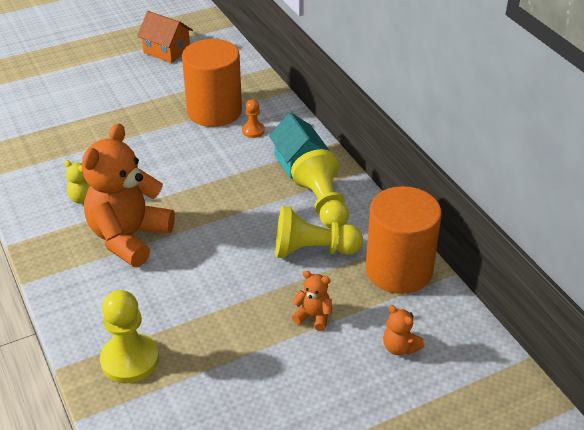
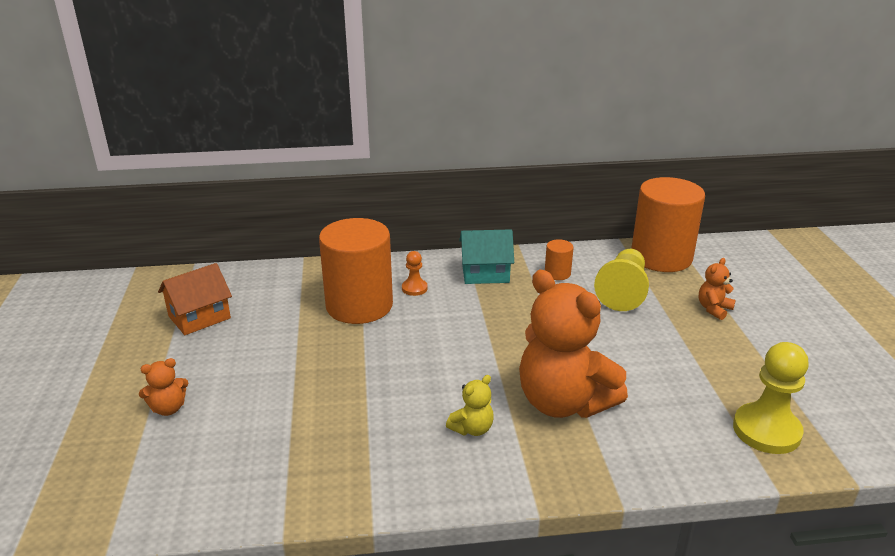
camera: 70 degrees left, 10 degrees down
(323, 204) = (557, 273): yellow pawn -> orange cylinder
(399, 347) = (755, 277): orange teddy bear -> orange teddy bear (168, 408)

